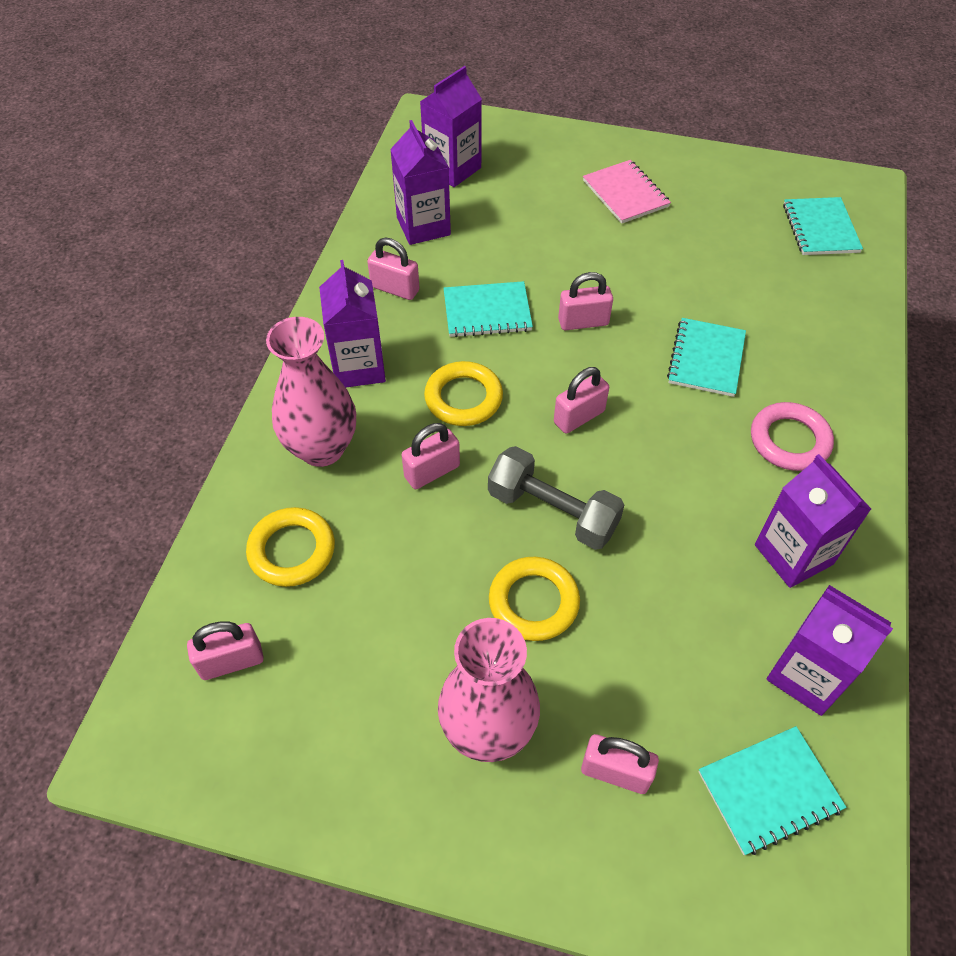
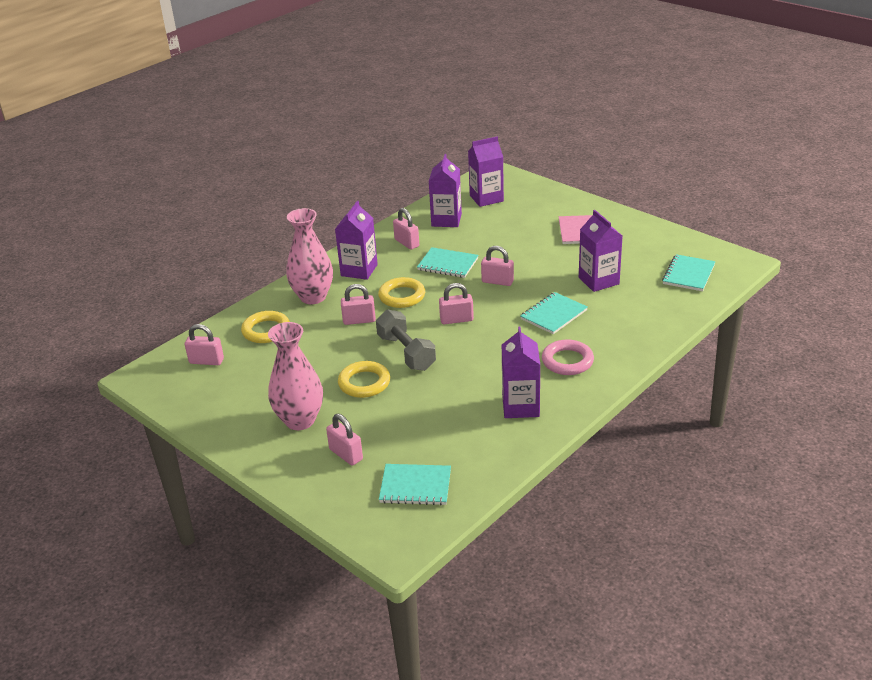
camera: 30 degrees right, 20 degrees down
(807, 675) = (479, 453): purple carton -> purple carton (598, 281)

